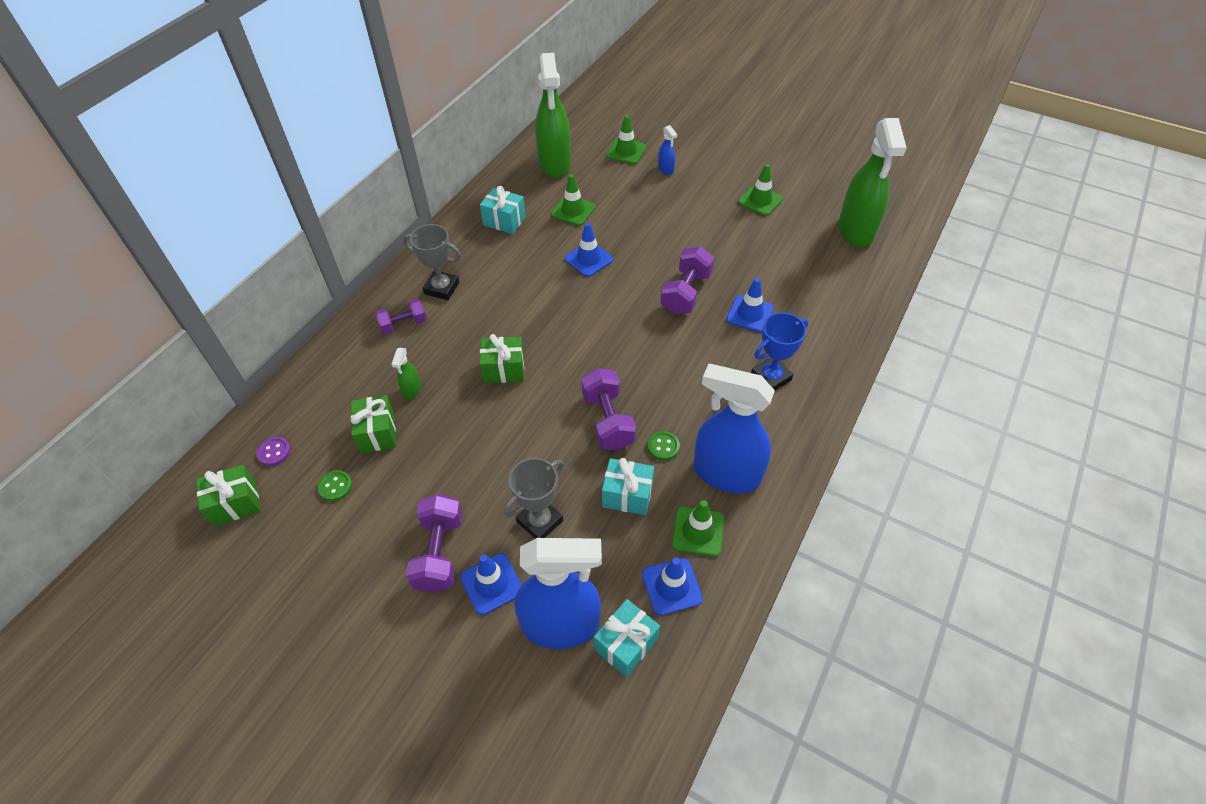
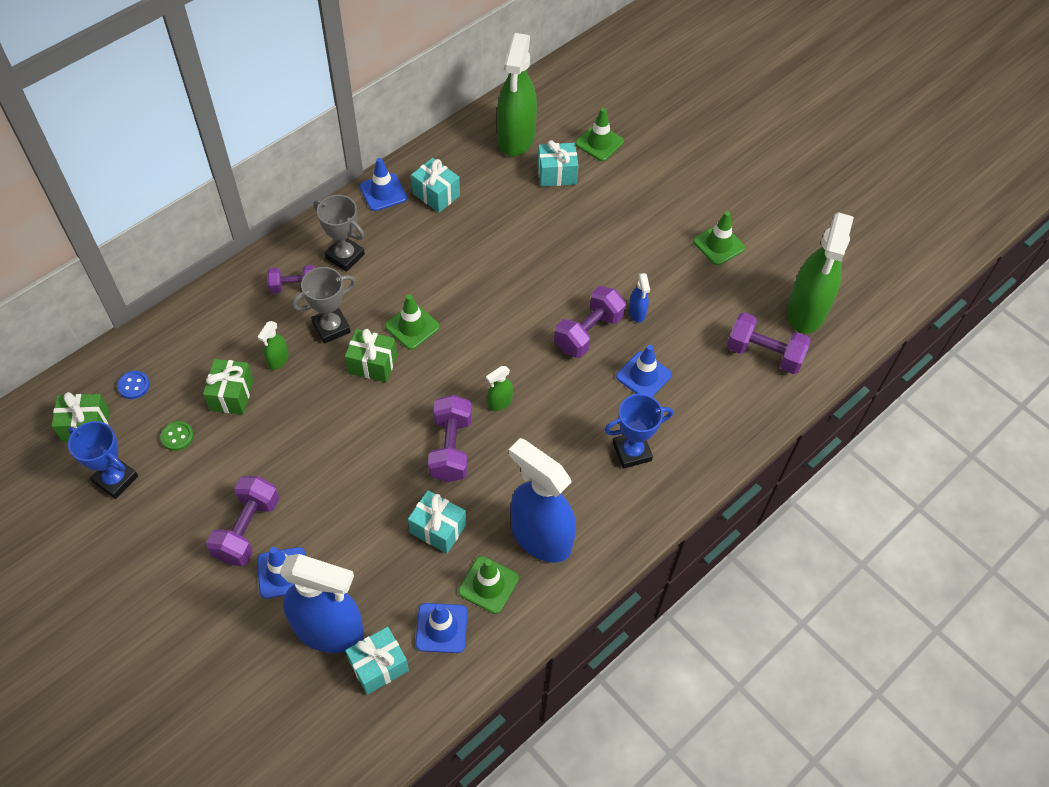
camera: 15 degrees right, 5 degrees up
(274, 452) = (133, 385): purple button -> blue button
(283, 546) = (115, 479): none -> blue trophy
(540, 521) = (347, 528): grey trophy -> grey trophy (331, 327)
(573, 211) = (512, 202): green traffic cone -> green traffic cone (412, 326)
(588, 259) = (504, 265): blue traffic cone -> blue traffic cone (383, 192)
(601, 182) = (557, 174): none -> turquoise gift
(635, 369) = (499, 402): none -> green spray bottle
(663, 446) = (492, 491): green button -> none
(666, 169) = (633, 177): blue spray bottle -> blue spray bottle (637, 313)
(840, 271) = (764, 354): none -> purple dumbbell

